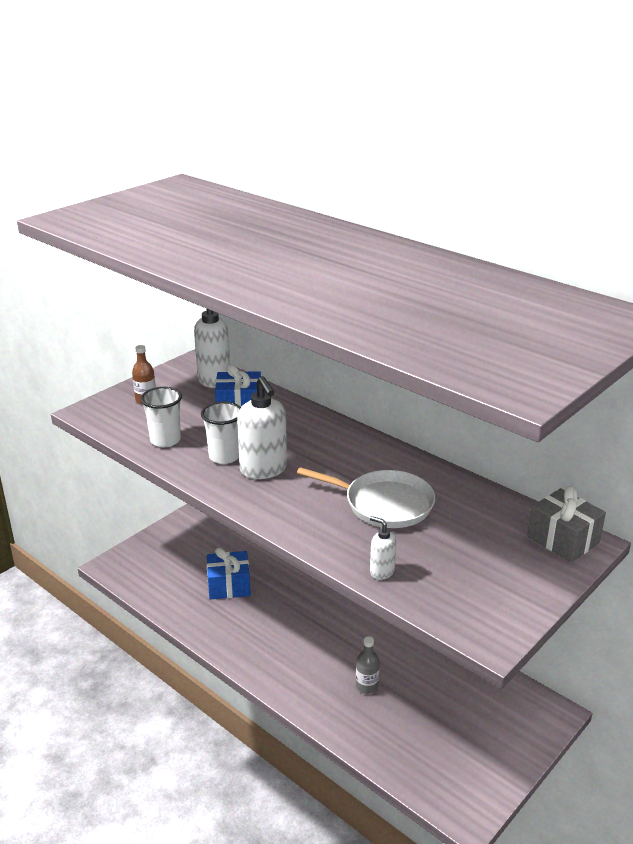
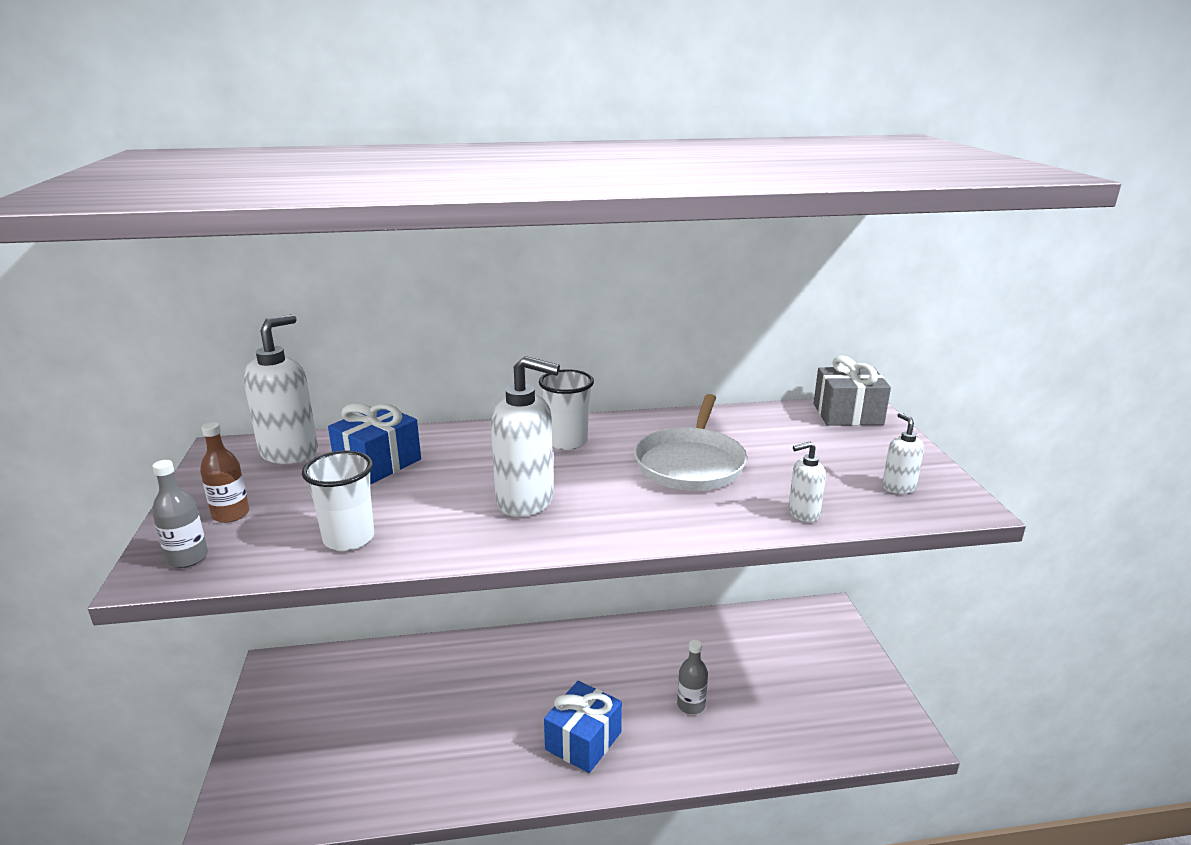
camera: 50 degrees left, 5 degrees down
(103, 412) = (187, 558): none -> grey bottle
(224, 456) = (458, 513): white cup -> white cup (567, 442)
(229, 586) = (424, 723): blue gift -> blue gift (583, 741)
(384, 504) = (690, 464): white pan -> white pan turned 135 degrees clockwise
(475, 600) = (898, 487): none -> white soap dispenser

